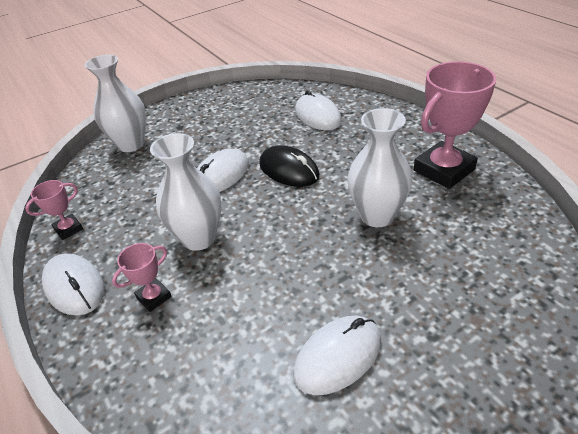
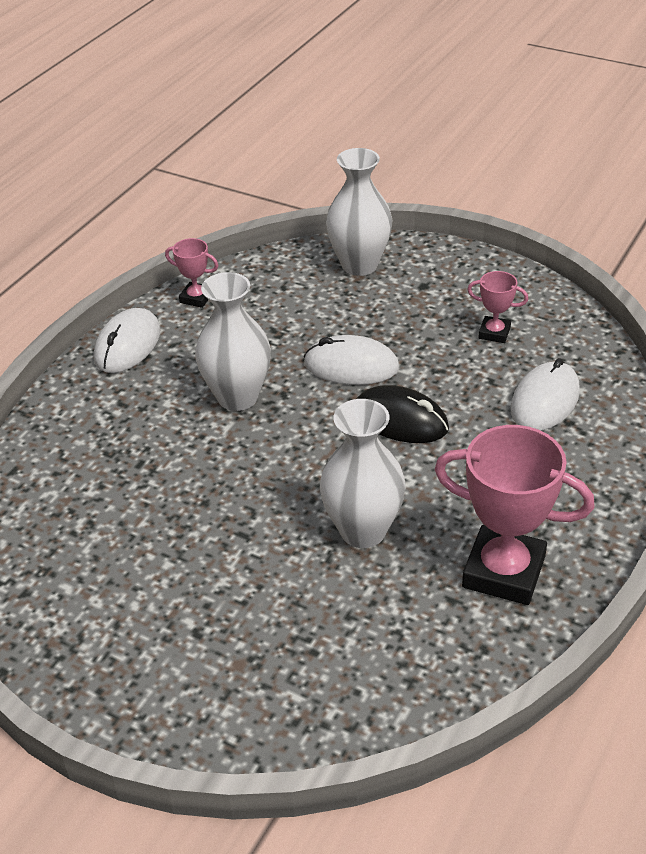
camera: 60 degrees right, 0 degrees up
(154, 297) = (142, 404): pink trophy -> pink trophy (494, 333)
(289, 170) = (400, 420): black mouse -> black mouse turned 75 degrees counterclockwise
(338, 357) = (136, 565): white mouse -> none

